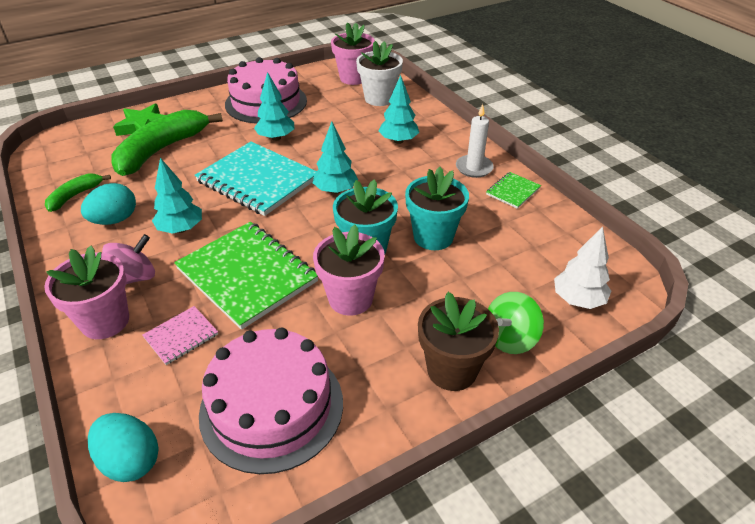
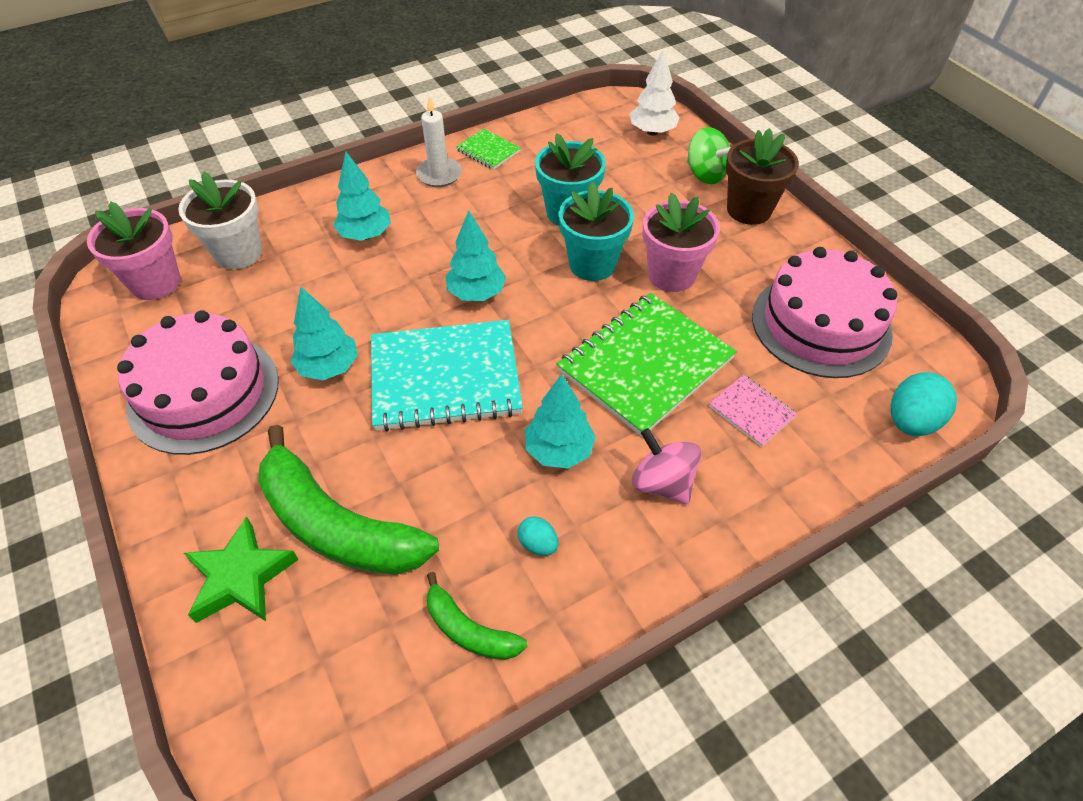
camera: 90 degrees left, 10 degrees up
(105, 321) = (743, 495): pink flower pot -> none
(115, 220) = (538, 544): turquoise egg -> turquoise egg, size x0.55
(257, 180) = (445, 377): turquoise notebook -> turquoise notebook turned 45 degrees clockwise

